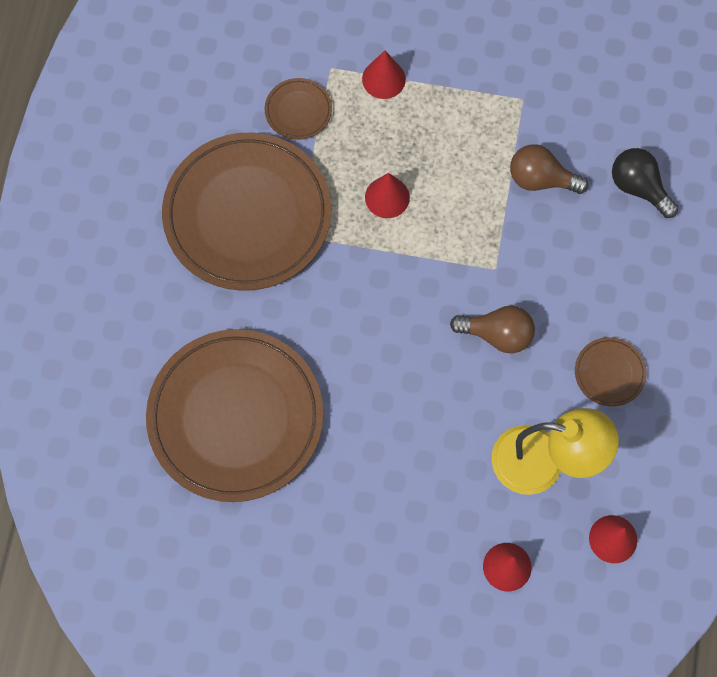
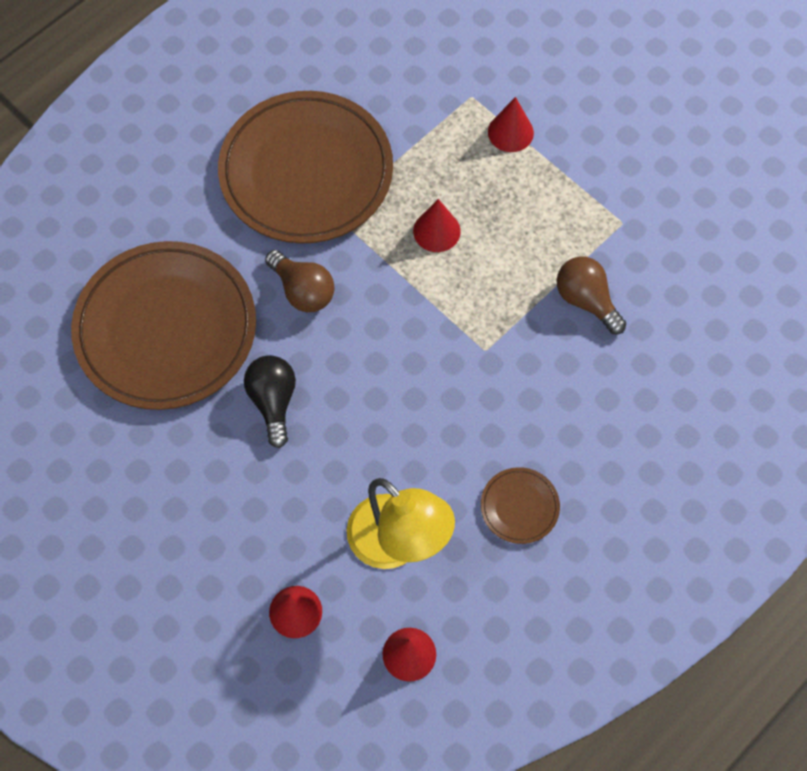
camera: 35 degrees right, 5 degrees down
(298, 111) = (416, 114): brown plate -> none
(497, 334) = (443, 407): brown light bulb -> brown light bulb (303, 291)
(638, 187) = (672, 363): black light bulb -> black light bulb (273, 401)

